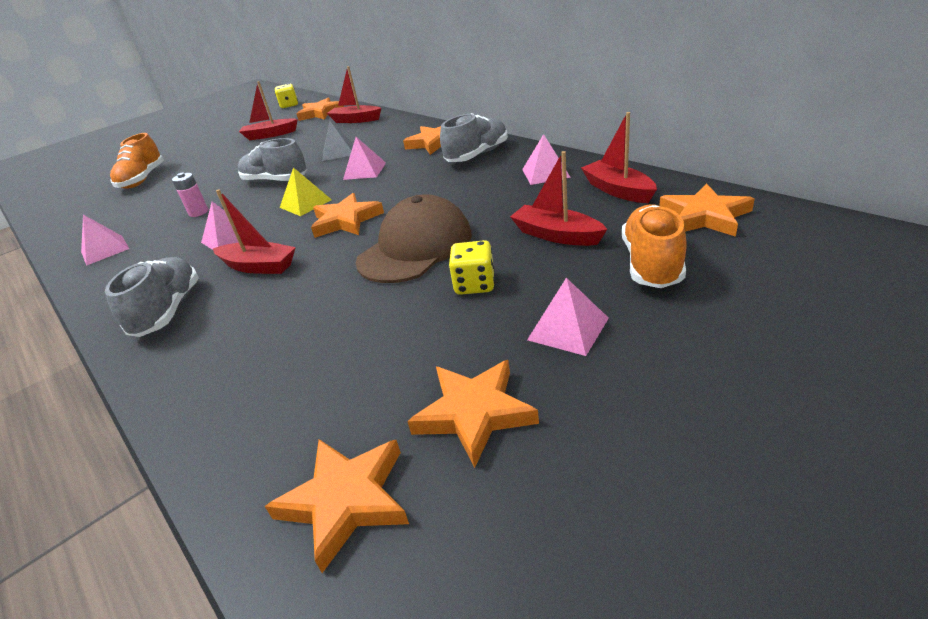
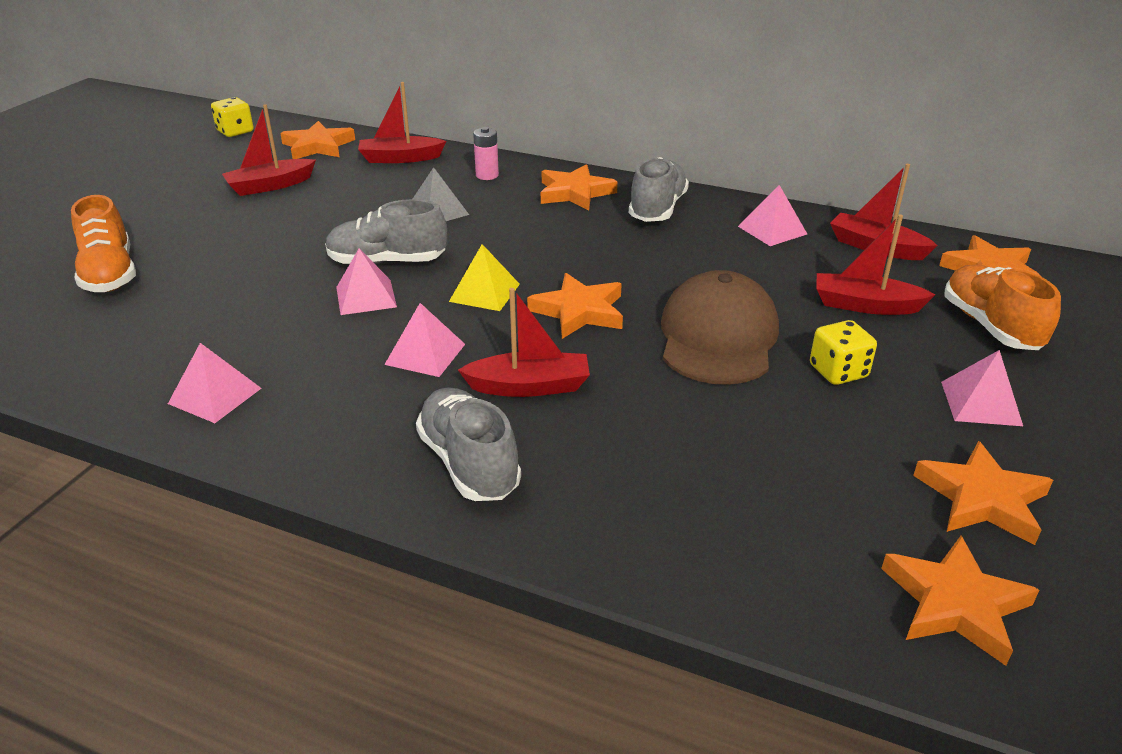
camera: 30 degrees left, 0 degrees up
(198, 212) = (313, 320): pink battery -> pink battery (487, 175)
(365, 171) = (518, 238): pink pyramid -> pink pyramid (366, 297)

